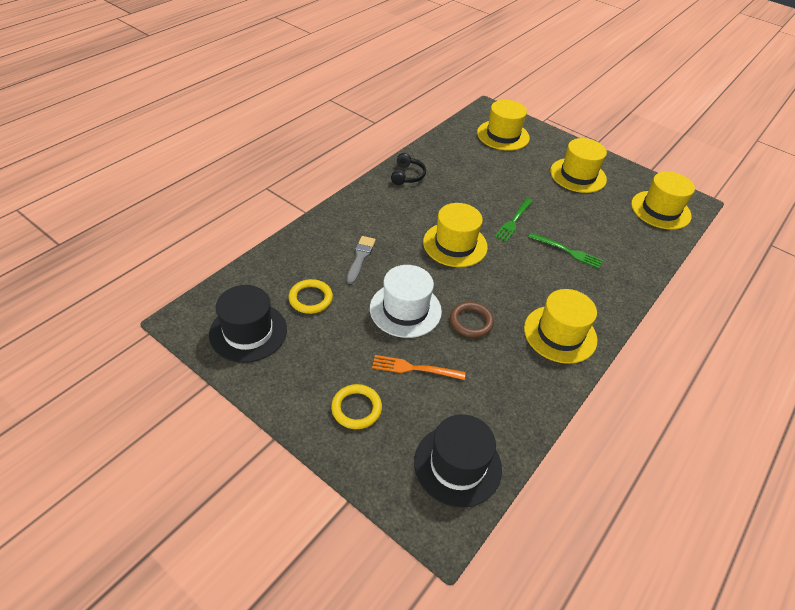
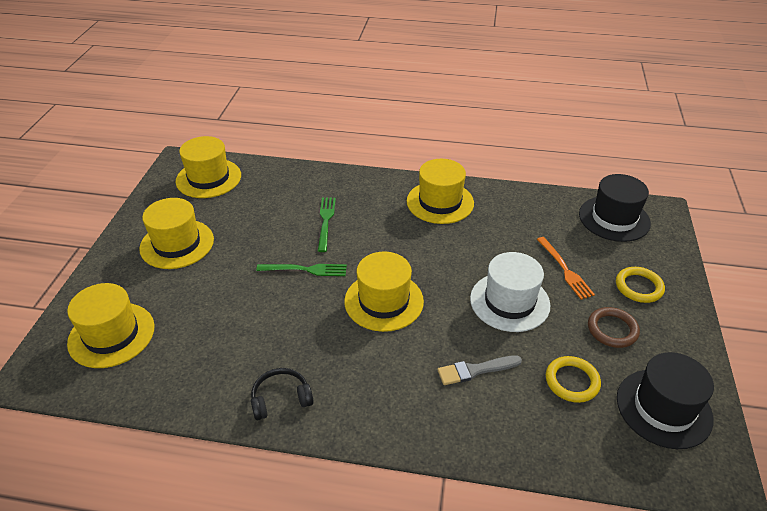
camera: 115 degrees left, 5 degrees down
(471, 322) = (479, 254): brown ring -> brown ring (612, 329)

